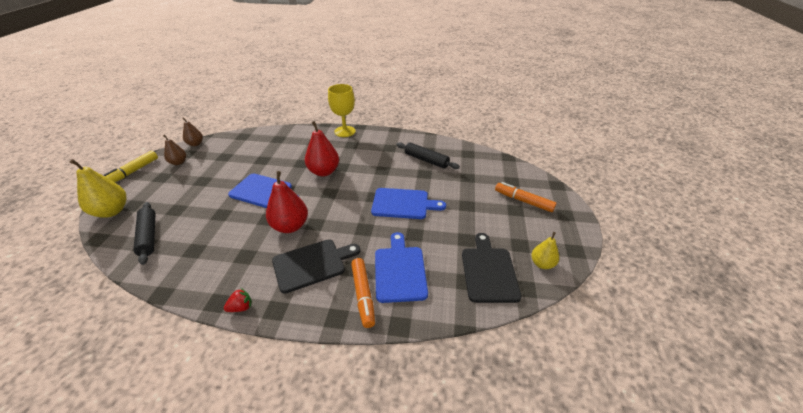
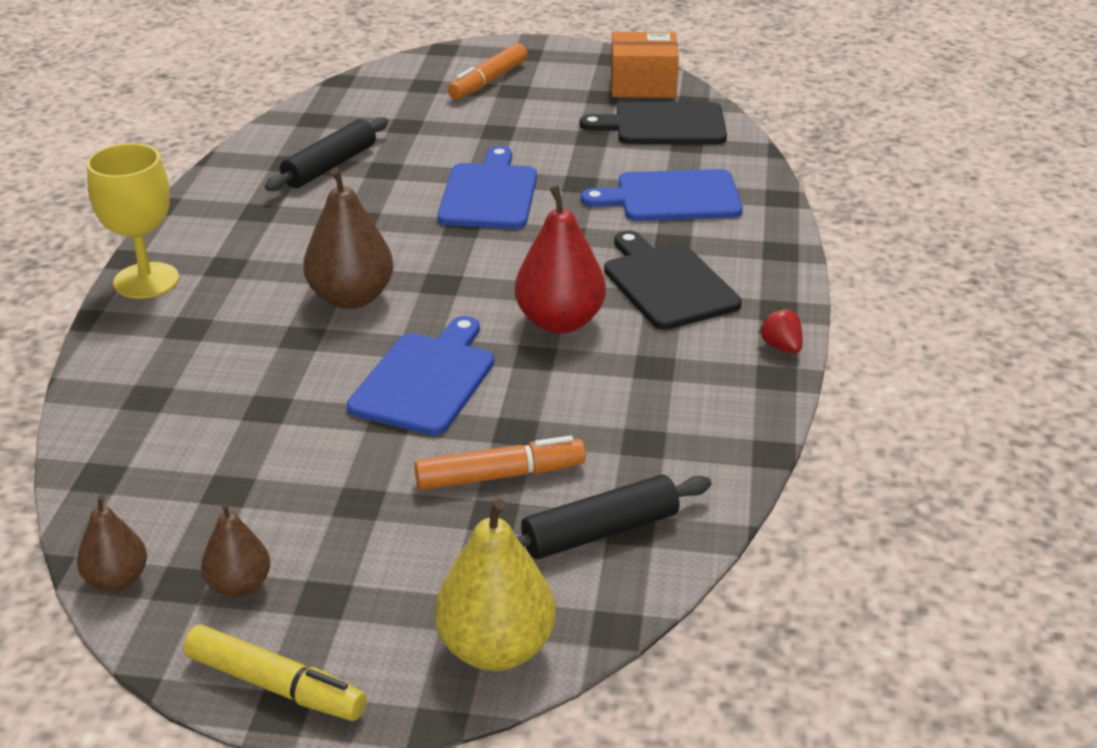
camera: 90 degrees left, 5 degrees down
(324, 172) = (351, 298): red pear -> brown pear
(363, 295) = (730, 229): orange marker -> orange marker (500, 475)
(542, 264) = (643, 85): yellow pear -> orange box

